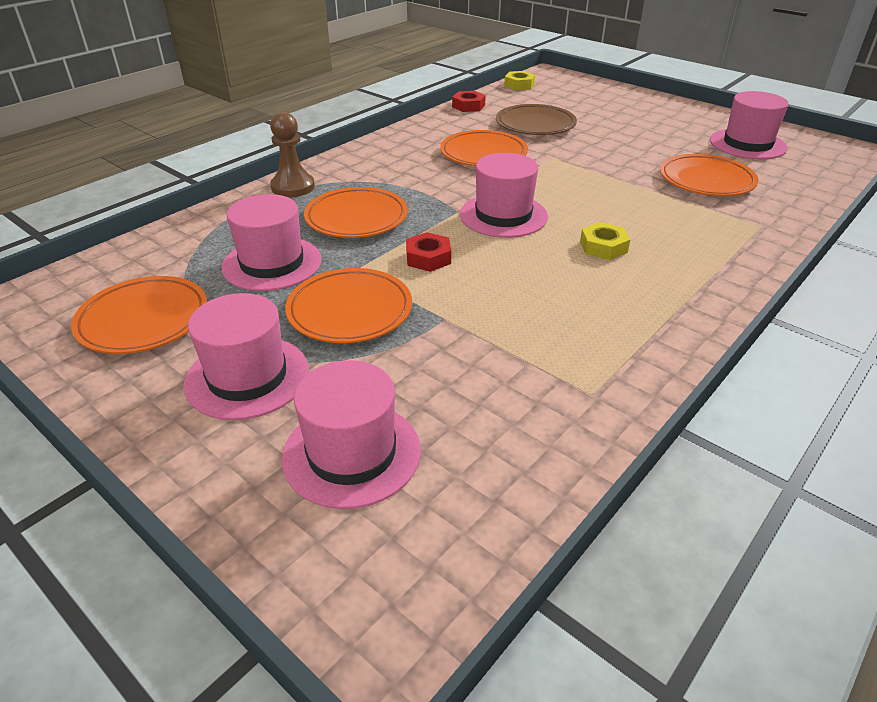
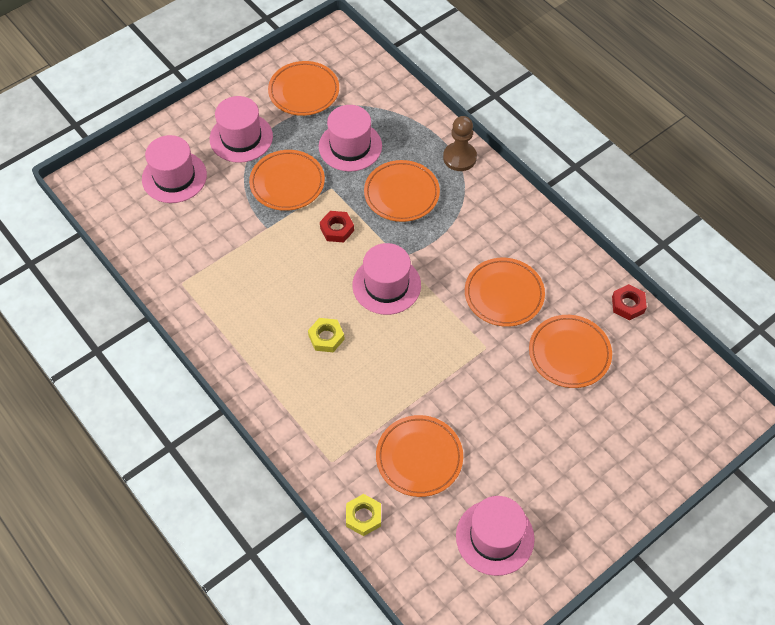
camera: 100 degrees right, 20 degrees up
(519, 85) = (694, 368): yellow nut -> yellow nut (363, 516)
(535, 125) = (569, 353): brown plate -> orange plate

